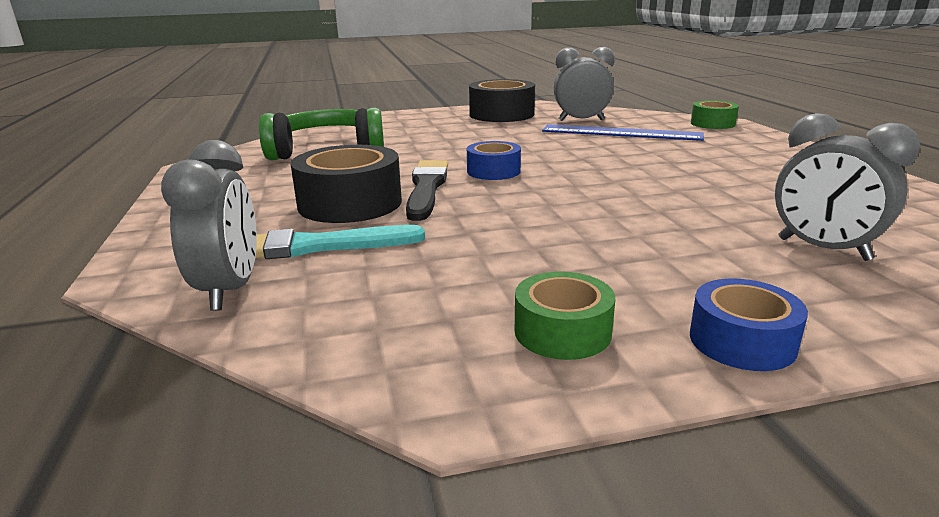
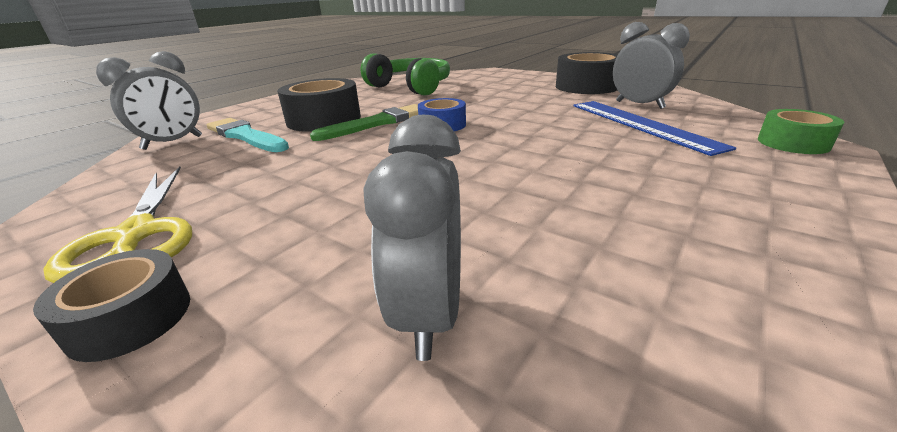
camera: 50 degrees right, 5 degrees up
(427, 188) = (377, 123): black brush -> green brush
(562, 331) = (136, 235): green tape -> yellow scissors
(742, 341) = (130, 318): blue tape -> black tape

